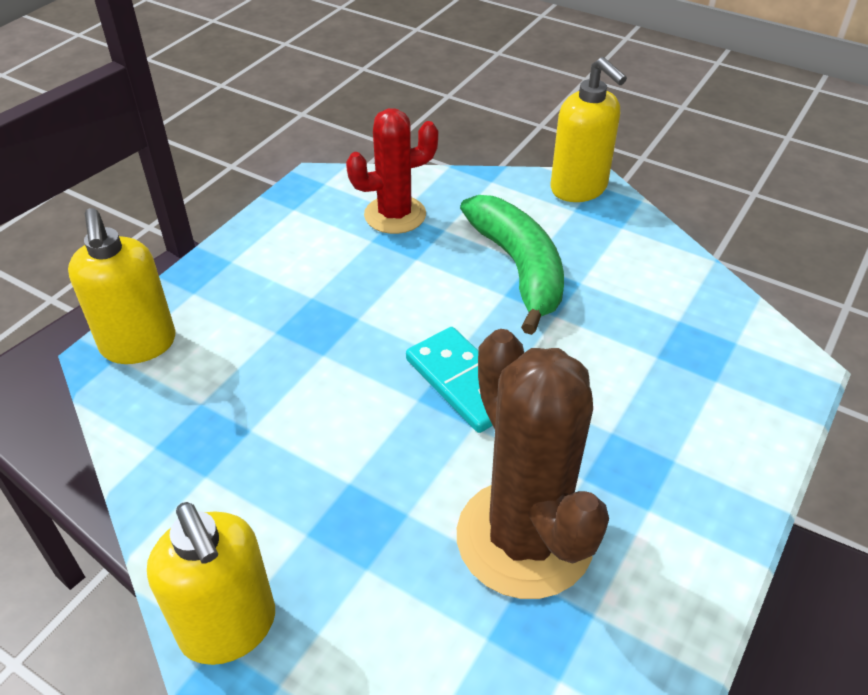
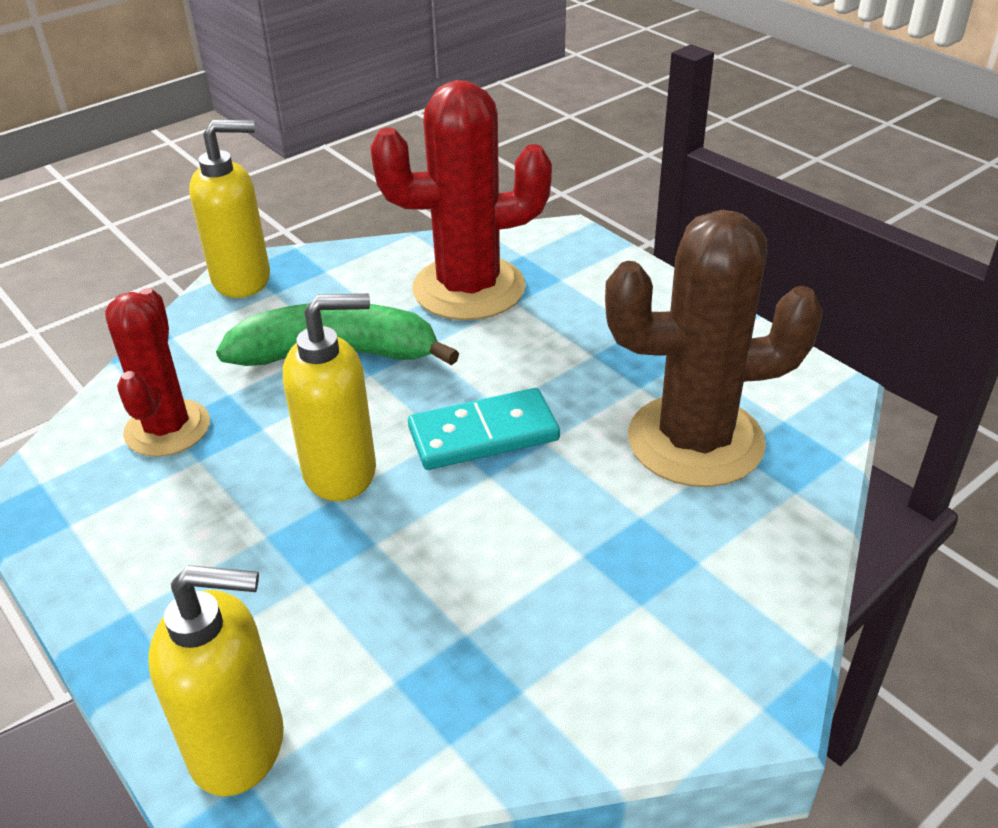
camera: 70 degrees left, 5 degrees down
(229, 628) = (747, 692): yellow soap dispenser -> yellow soap dispenser (341, 472)
(655, 320) = (469, 288): none -> red cactus

